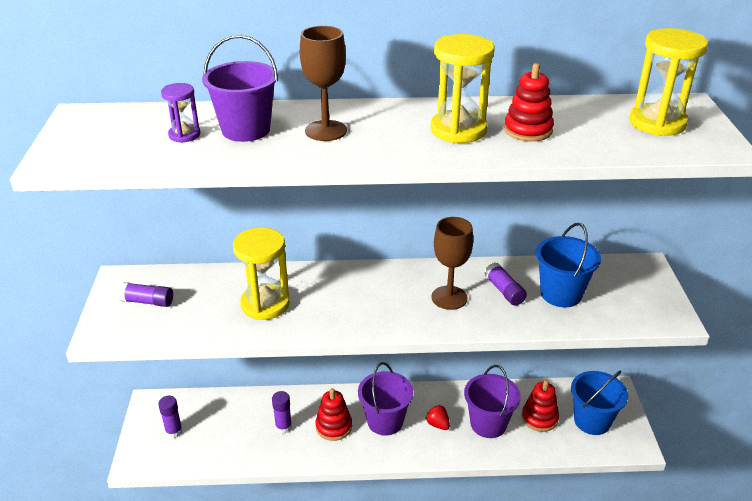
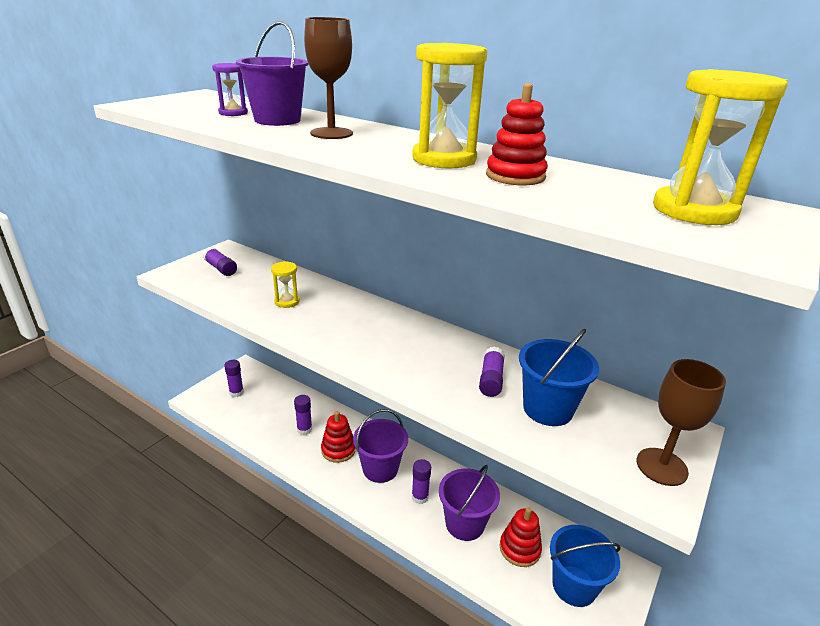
camera: 35 degrees right, 5 degrees down
(265, 304) = (287, 301): yellow hourglass -> yellow hourglass, size x0.55
(438, 424) = (420, 497): red strawberry -> purple glue stick
(449, 298) = (432, 361): brown goblet -> brown goblet (661, 466)

